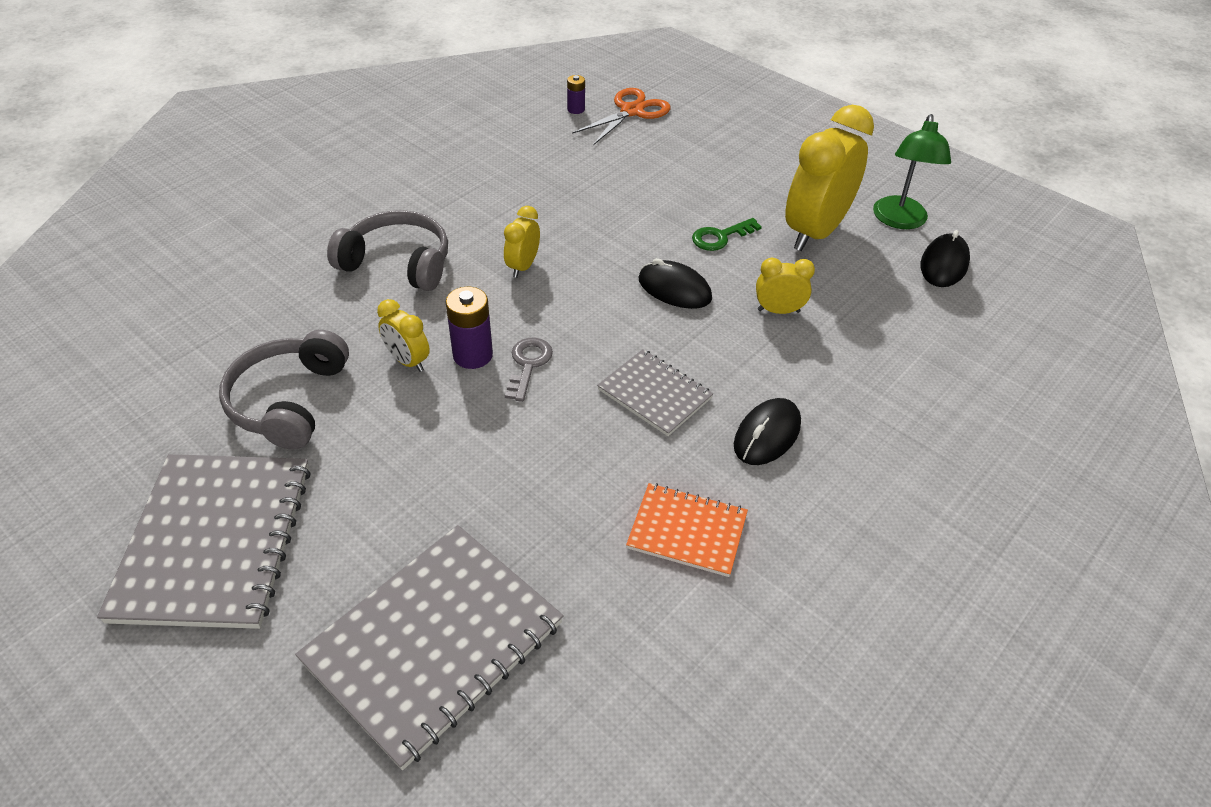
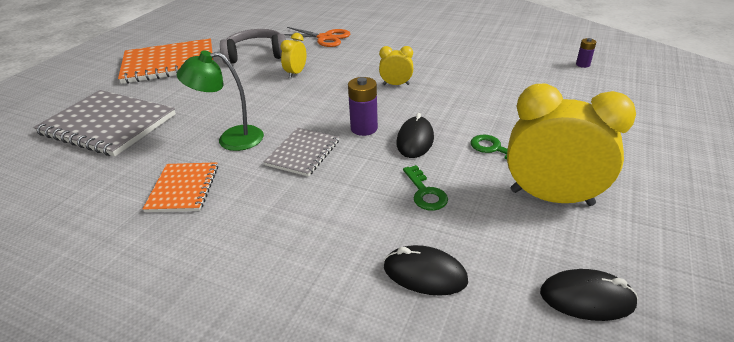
camera: 75 degrees right, 10 degrees down
(214, 541) = (169, 63): grey notebook -> orange notebook
(398, 263) = (371, 52): grey headphones -> none
(473, 355) = (309, 88): purple battery -> purple battery (364, 128)
(528, 364) = (309, 105): grey key -> none
(632, 111) = (611, 83): orange scissors -> orange scissors (325, 38)
(767, 435) = (280, 209): black mouse -> black mouse (424, 274)
(778, 311) = (425, 193): yellow clock -> green key
(899, 221) = (631, 253): green lamp -> green lamp (231, 139)

